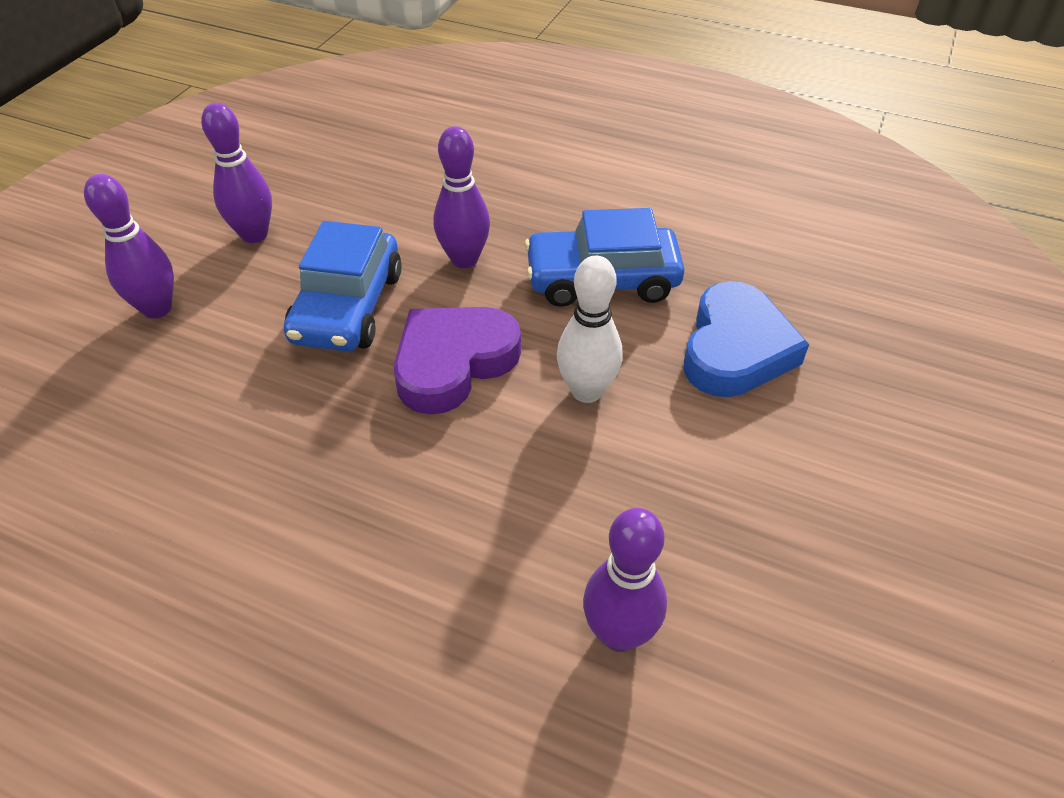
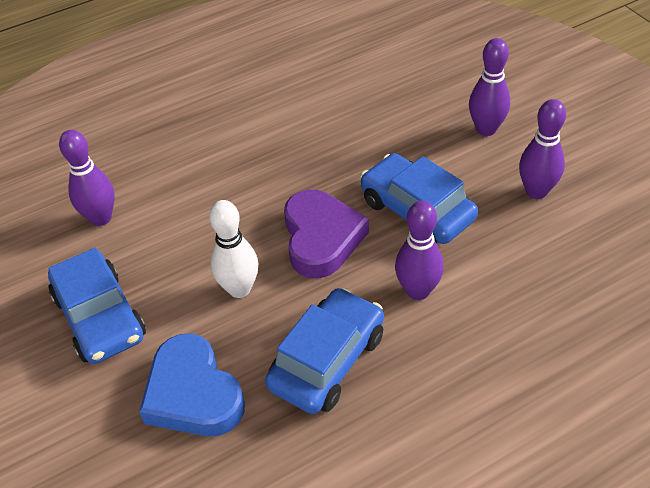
camera: 130 degrees right, 0 degrees up
(750, 495) = (100, 317): none -> blue car

